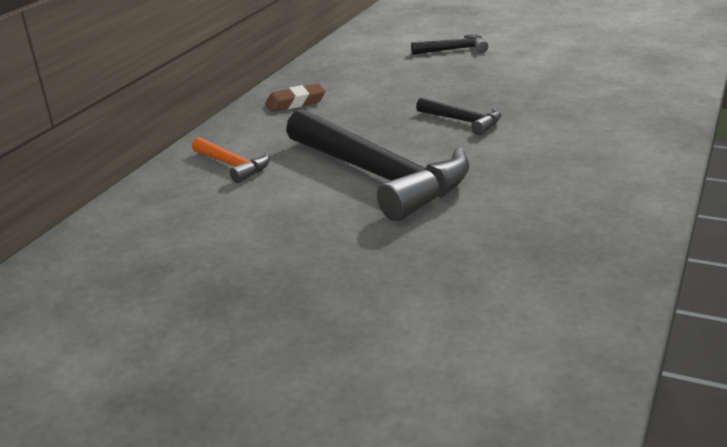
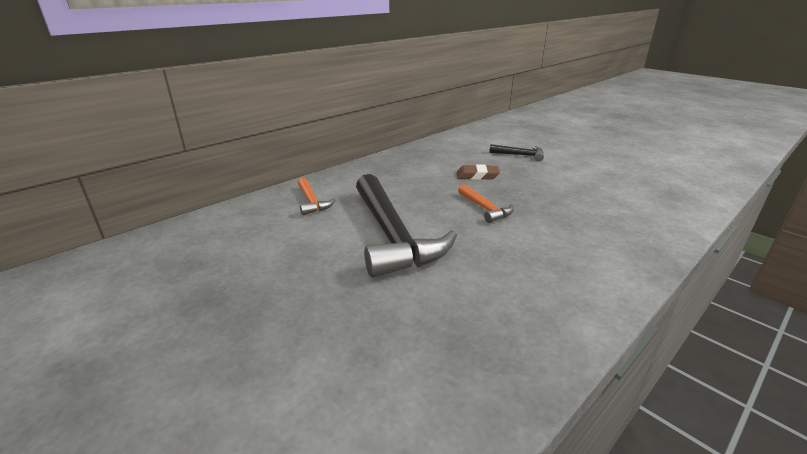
camera: 20 degrees right, 0 degrees up
(295, 103) = (388, 168): brown eraser -> brown eraser (477, 176)
(463, 121) = (485, 209): black hammer -> orange hammer

